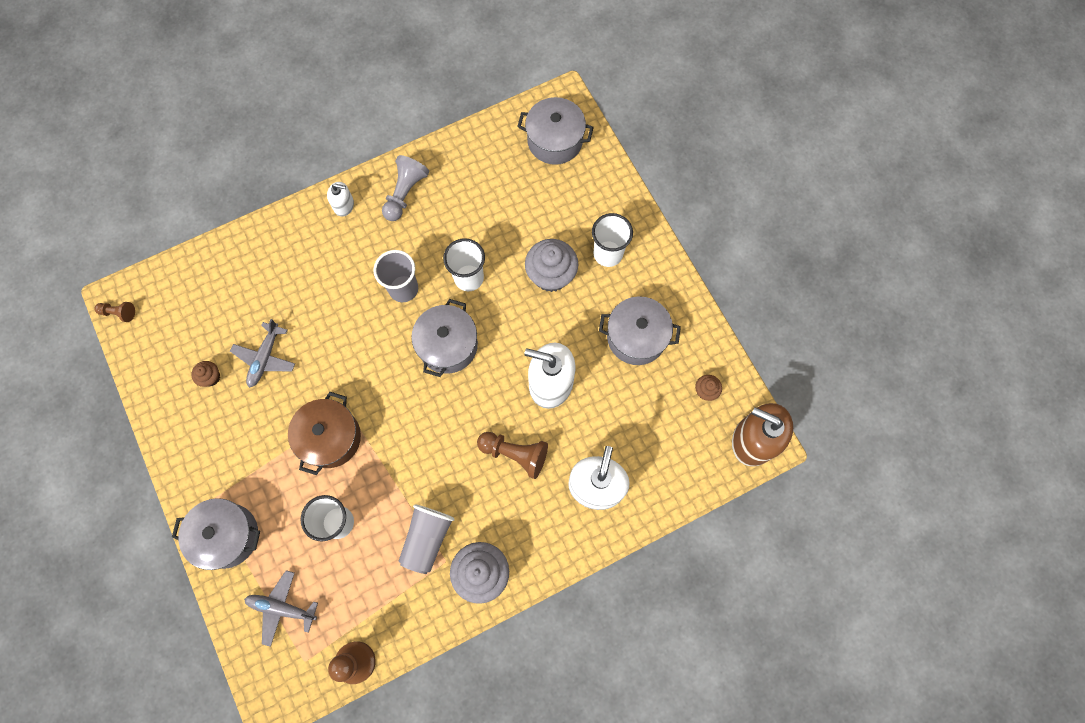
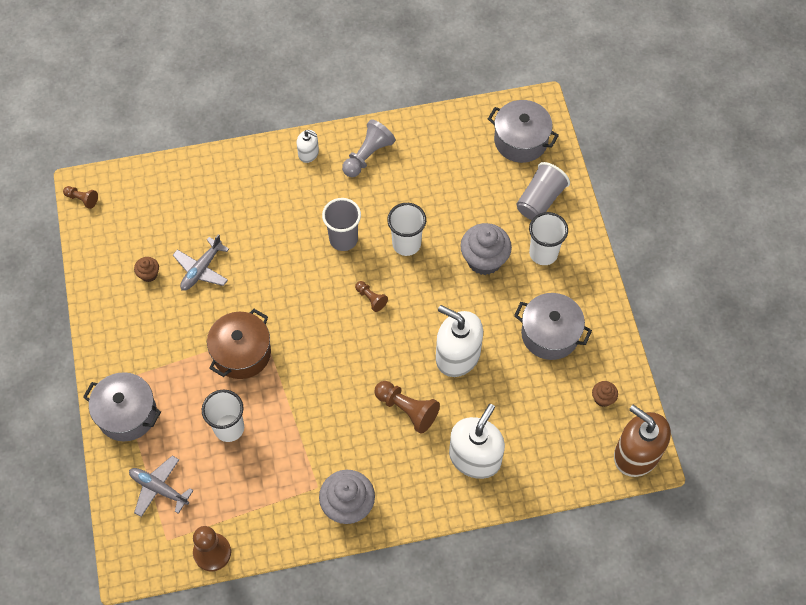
camera: 15 degrees right, 10 degrees down
(427, 539) = (306, 463): grey cup -> grey cup (540, 200)
(448, 345) = (371, 298): grey pot -> brown pawn

